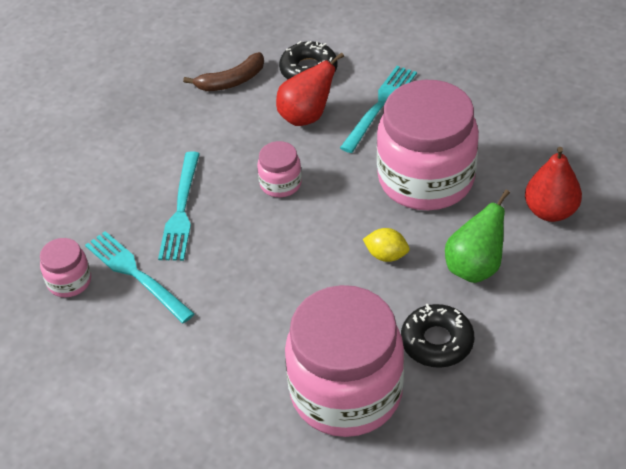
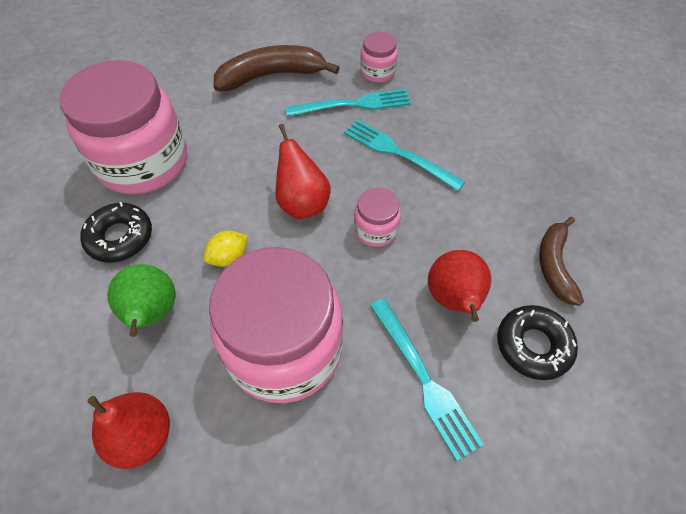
camera: 120 degrees right, 10 degrees up
(137, 370) = (271, 76): none -> brown banana
(292, 242) = (302, 203): none -> red pear

